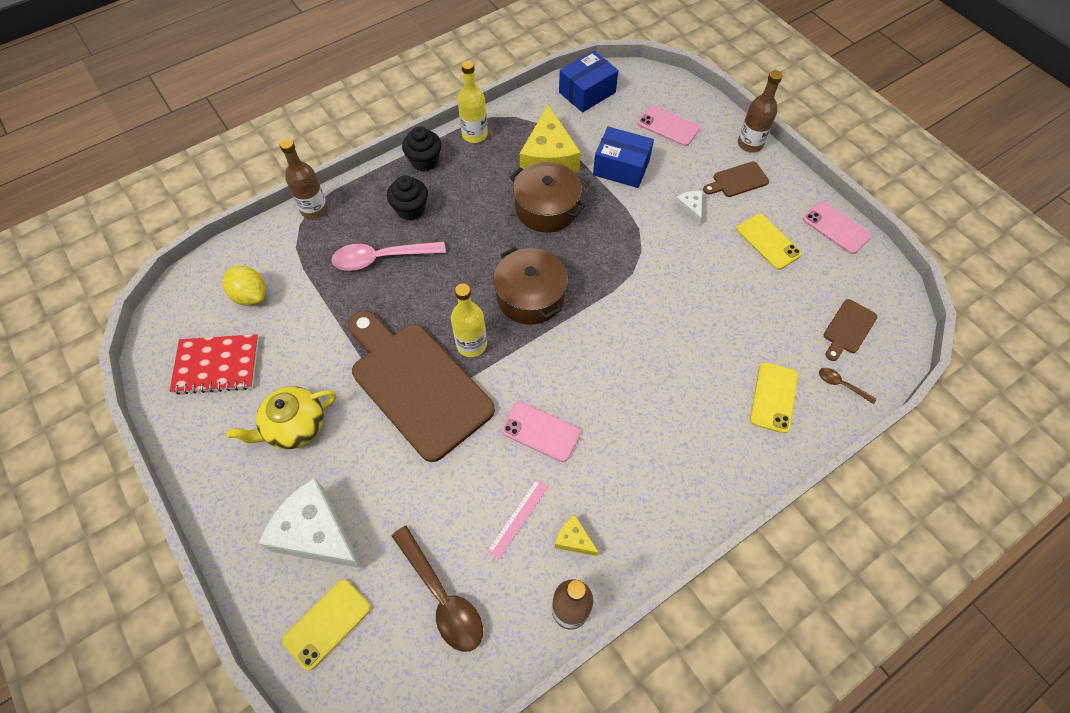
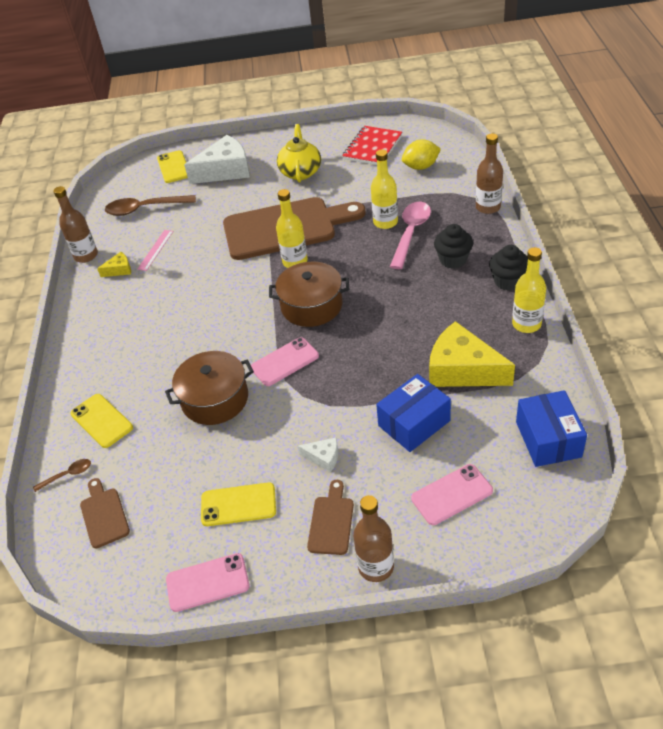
camera: 125 degrees right, 15 degrees down
(370, 288) = (385, 222): none -> yellow bottle
(518, 518) = (155, 250): pink ruler -> pink ruler turned 45 degrees clockwise
(540, 431) = (199, 277): pink phone -> pink phone (284, 362)
(546, 208) = (397, 346): brown pot -> brown pot (215, 399)

